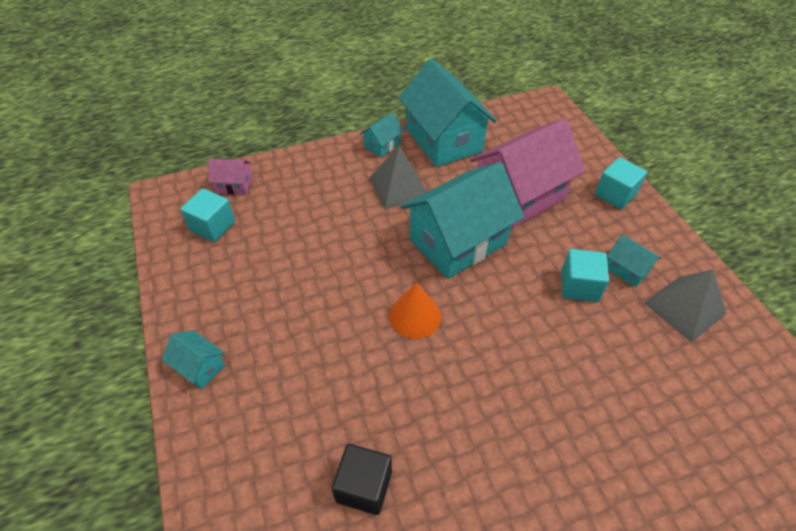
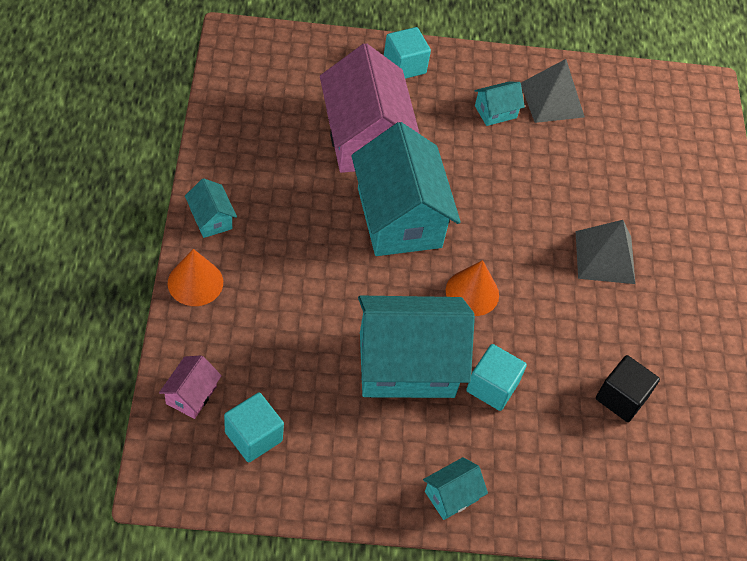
camera: 75 degrees left, 5 degrees up
(325, 156) = (195, 282): none -> orange cone
(399, 187) = (292, 232): grey pyramid -> grey pyramid (605, 257)
(444, 140) = (239, 158): turquoise house -> turquoise house (406, 364)
(579, 286) = (497, 155): turquoise cube -> turquoise cube (492, 387)

